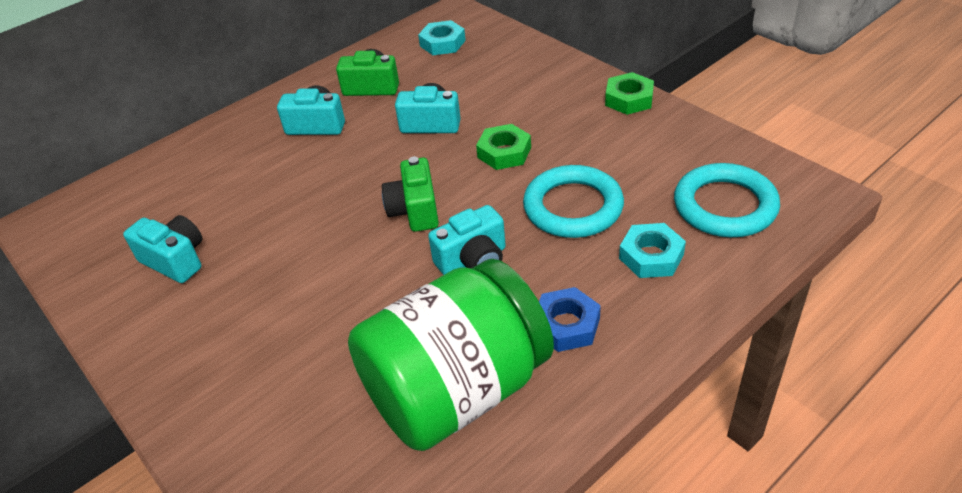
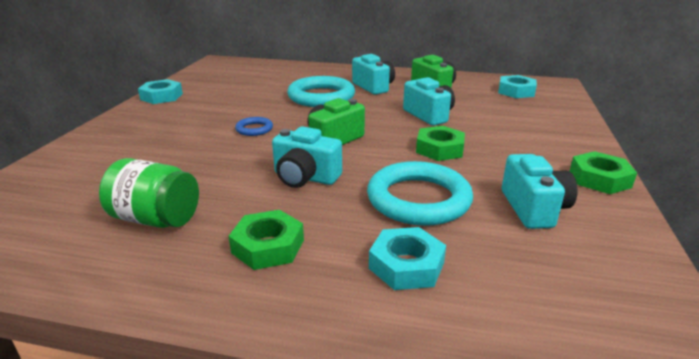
camera: 50 degrees right, 15 degrees down
(116, 317) = (161, 96): none -> turquoise nut
(175, 260) = (217, 94): turquoise camera -> turquoise camera (534, 208)
(325, 260) = (254, 129): none -> blue ring
(457, 391) = (156, 219): green jar -> green jar, size x0.51
(566, 325) = (268, 246): blue nut -> green nut
(725, 206) = (545, 292): turquoise ring -> turquoise ring (321, 97)

